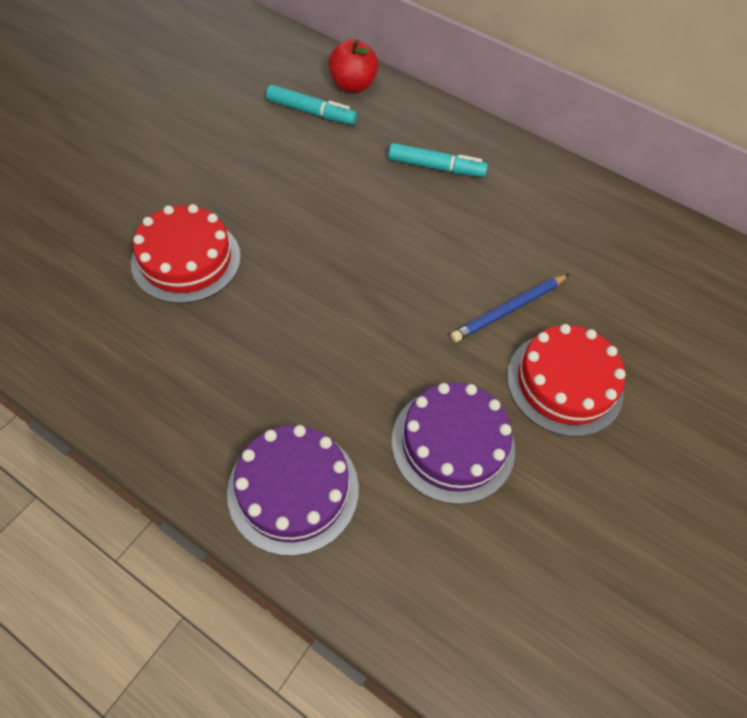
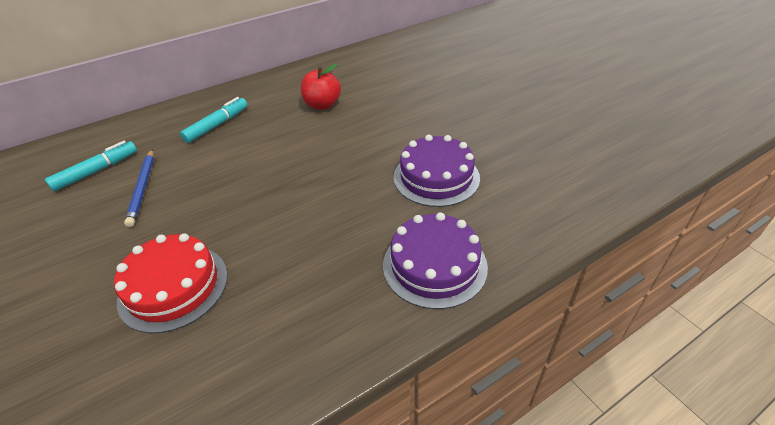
camera: 60 degrees left, 15 degrees down
(352, 85) = (96, 143): red apple -> red apple (322, 105)
(509, 309) = (354, 127): blue pencil -> blue pencil (142, 188)
(564, 383) = (418, 122): red cake -> none

